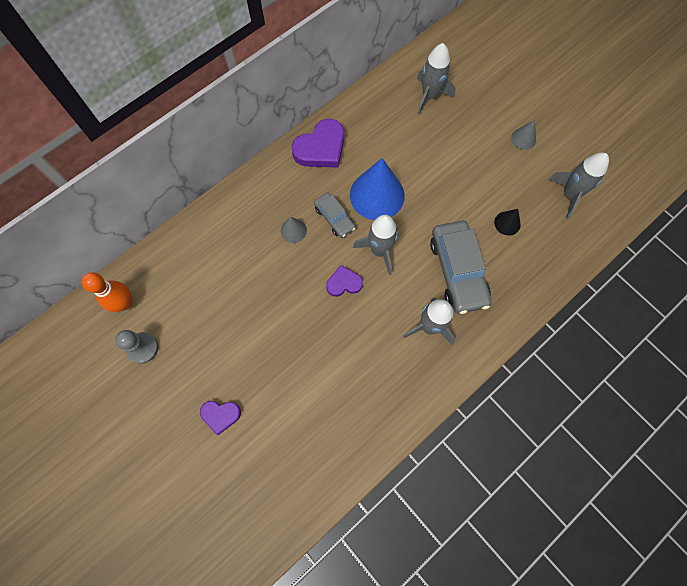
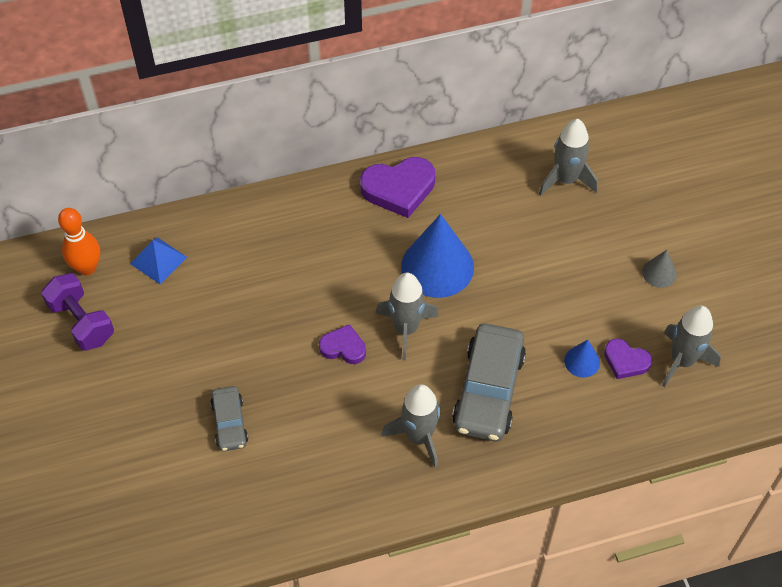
camera: 25 degrees right, 15 degrees down
(142, 348) = (82, 322): grey pawn -> purple dumbbell
(175, 274) = (158, 260): none -> blue pyramid
(221, 415) = (128, 428): purple heart -> purple heart (625, 361)
(293, 230) = (316, 267): grey cone -> none
(334, 218) = (372, 272): grey car -> grey car (229, 423)
(507, 223) = (582, 361): black cone -> blue cone

